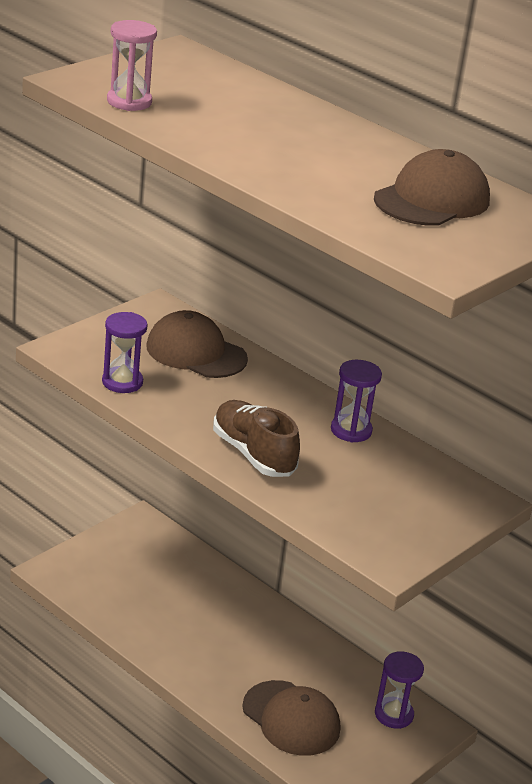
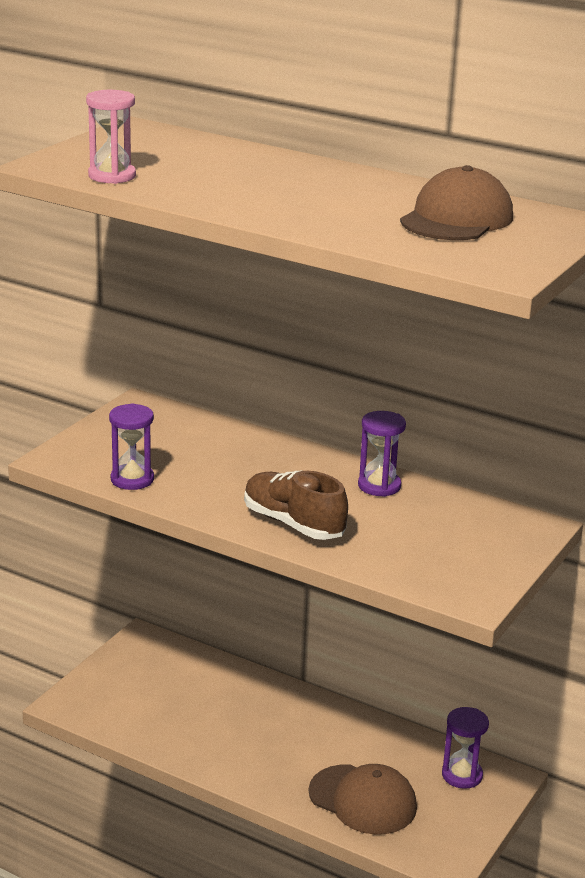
camera: 10 degrees left, 5 degrees down
(196, 352) = (194, 440): brown cap -> none

